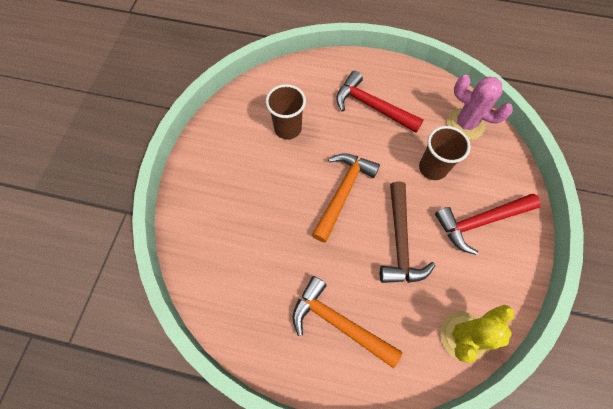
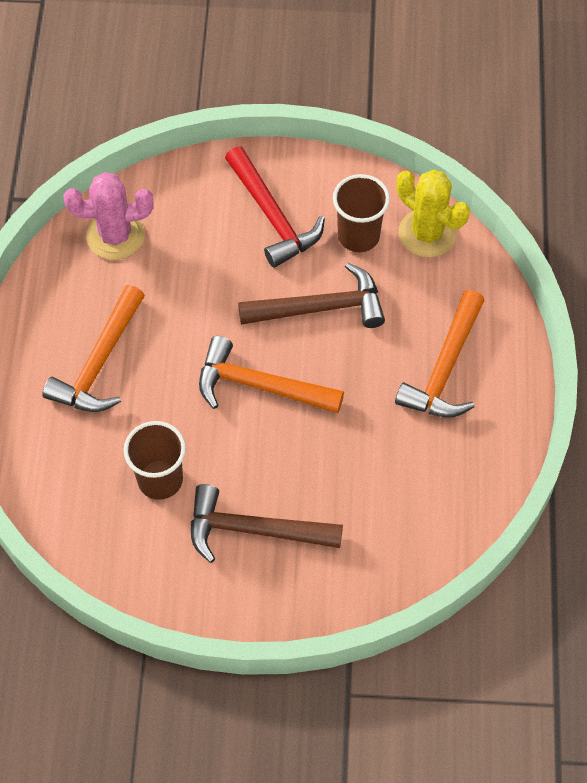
camera: 100 degrees left, 5 degrees down
(242, 173) = (253, 530): none -> brown hammer
(372, 106) = (99, 363): red hammer -> orange hammer
(432, 168) = (199, 274): brown cup -> brown cup (358, 236)
(465, 124) = (115, 236): pink cactus -> pink cactus turned 60 degrees clockwise

